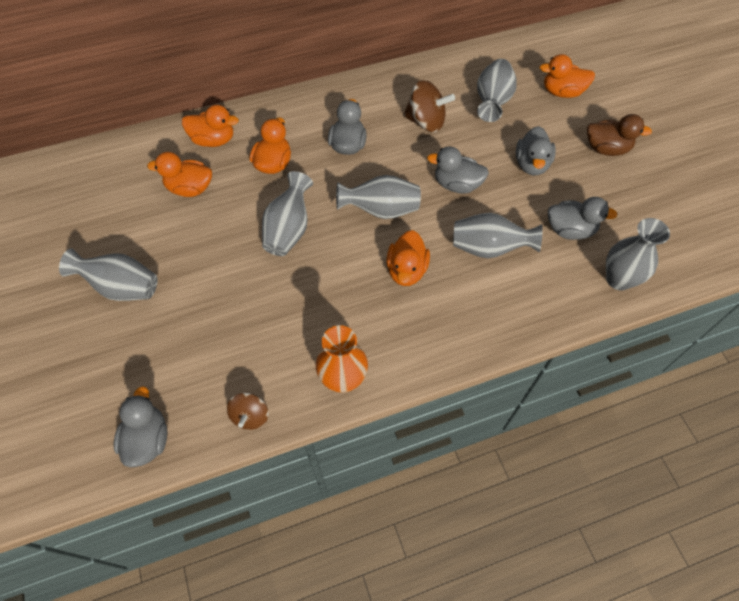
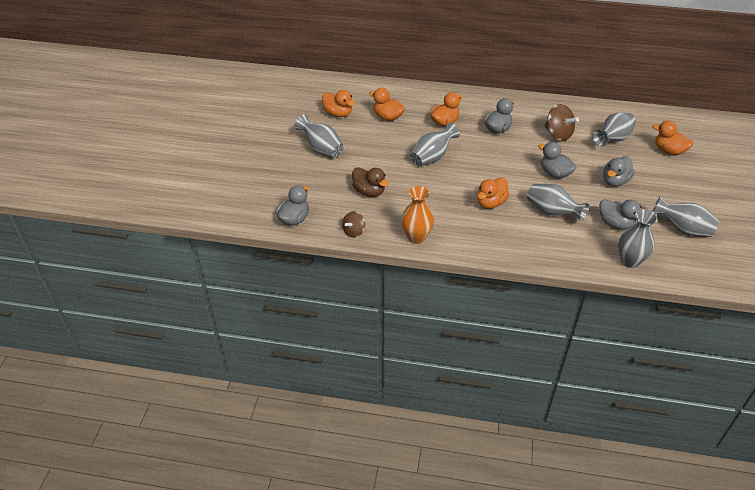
camera: 30 degrees right, 15 degrees down
(213, 140) = (416, 98): orange duck -> orange duck (338, 113)
(381, 210) = (495, 168): grey vase -> grey vase (682, 229)
(606, 149) = (677, 192): brown duck -> brown duck (369, 191)

